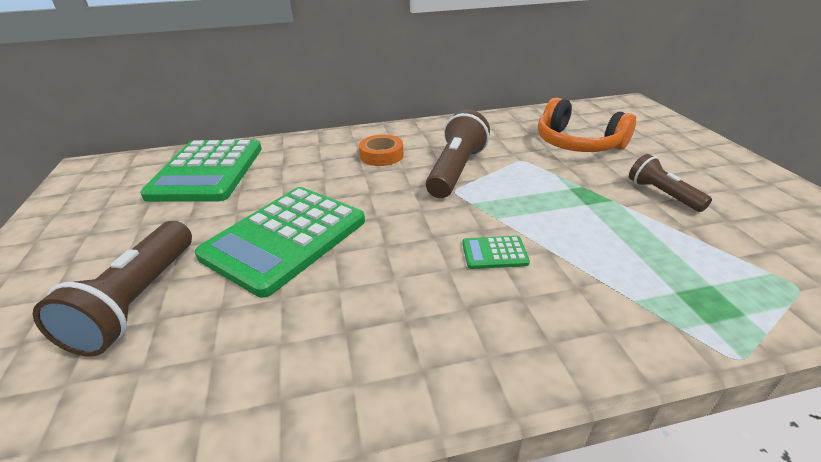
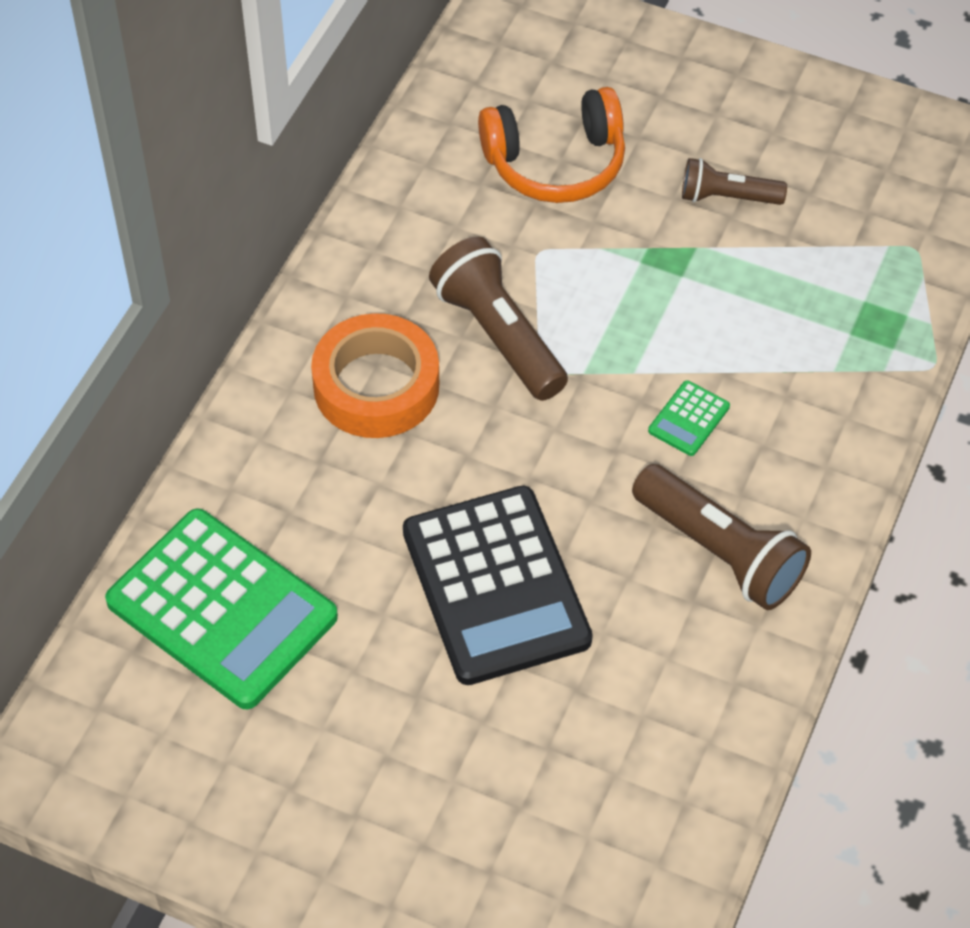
camera: 55 degrees left, 20 degrees up
(137, 301) = (502, 758): brown flashlight -> brown flashlight (720, 552)
(285, 238) = (496, 586): green calculator -> black calculator
(381, 155) = (376, 386): orange tape -> orange tape, size x1.66

